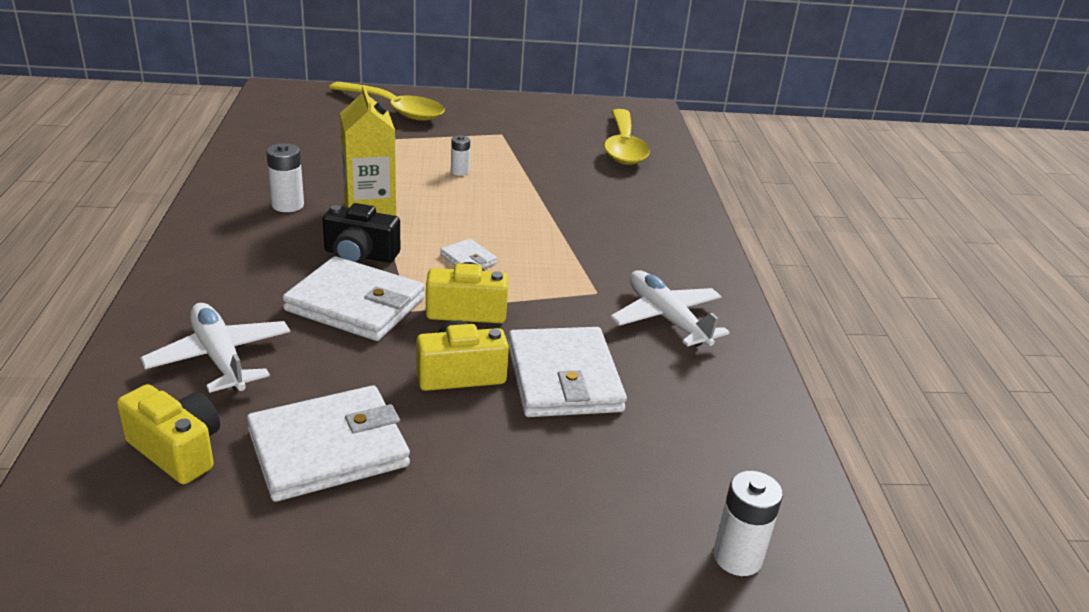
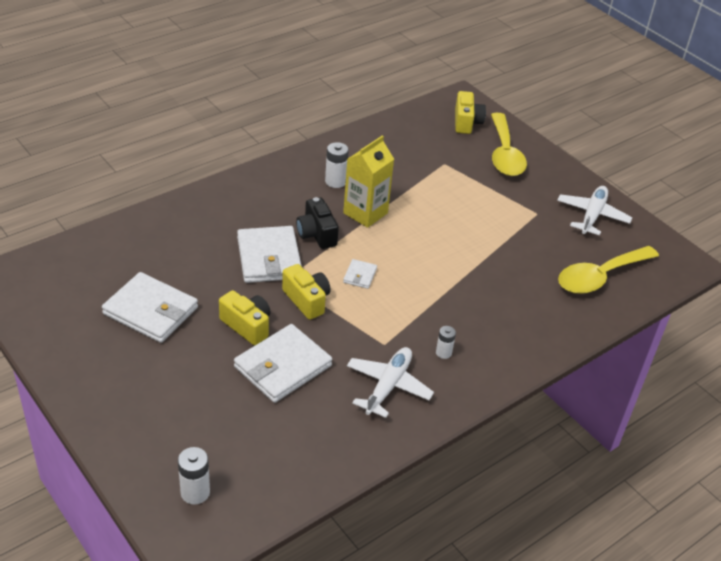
camera: 55 degrees right, 10 degrees up
(177, 450) = (110, 267): yellow camera -> yellow camera (466, 122)
(219, 357) = (181, 240): white plane -> white plane (592, 215)
(460, 171) = (459, 222): white battery -> white battery (443, 353)

